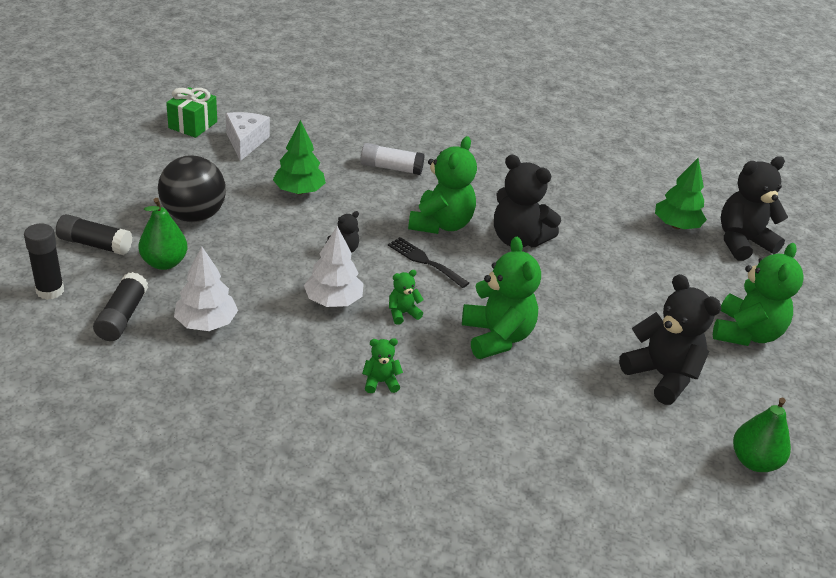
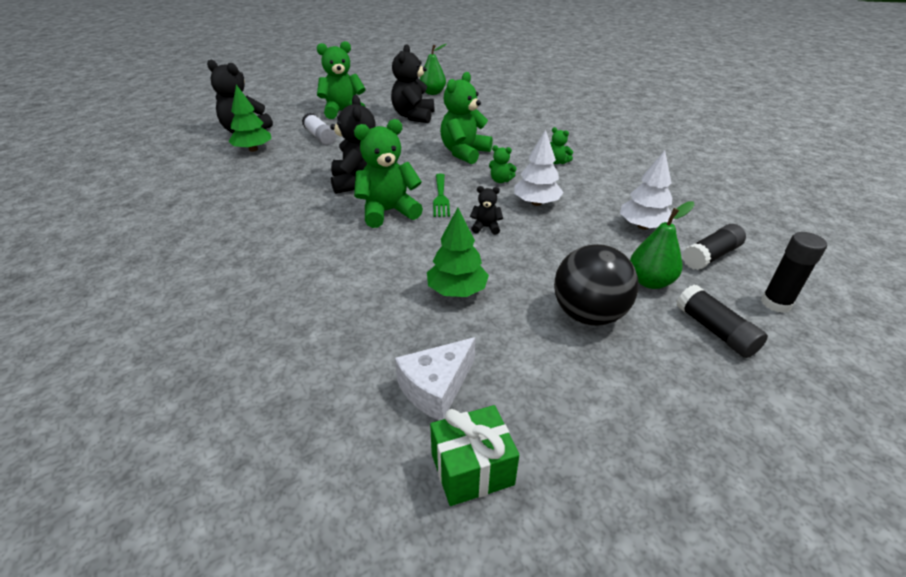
camera: 130 degrees left, 0 degrees up
(391, 168) = (340, 271): white glue stick -> white glue stick (320, 137)
(425, 261) = (440, 197): black fork -> green fork

